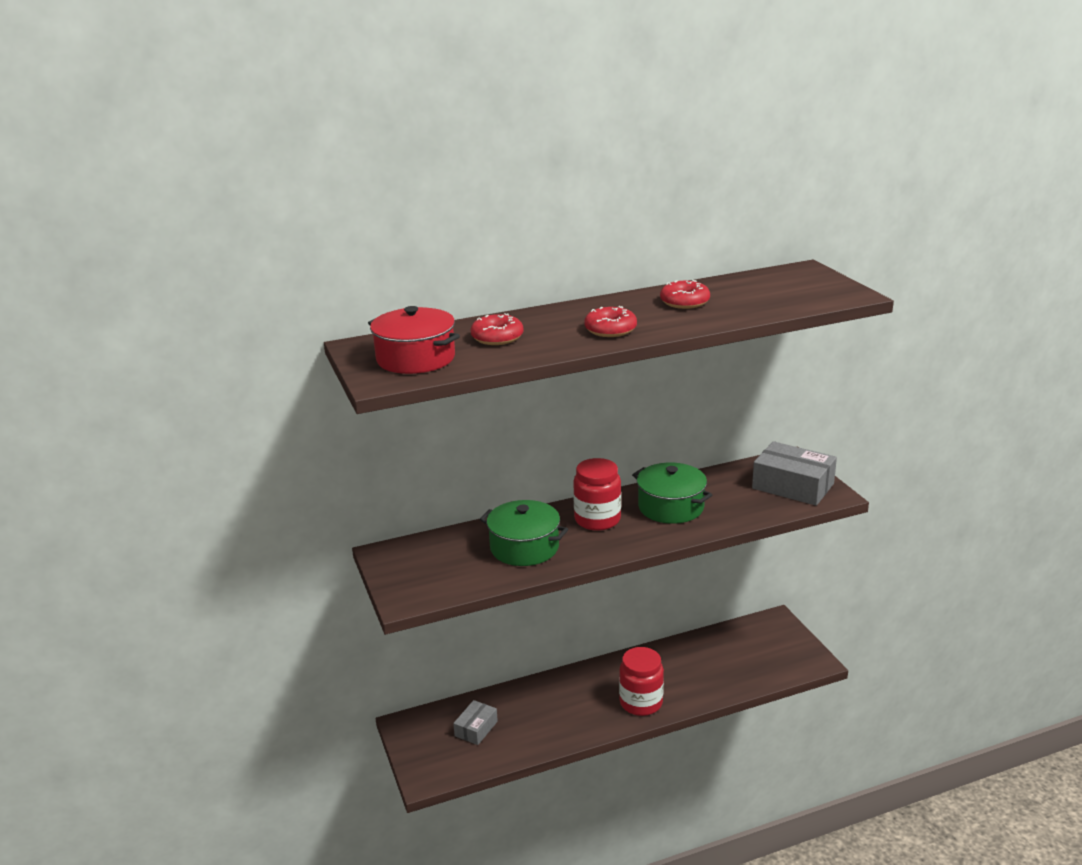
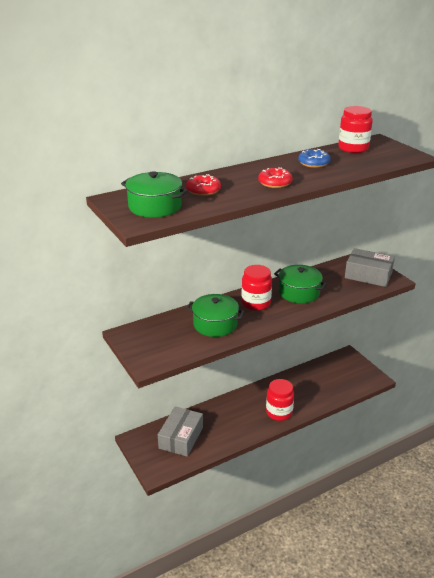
camera: 10 degrees left, 5 degrees up
(415, 359) = (155, 207): red pot -> green pot
(476, 728) = (181, 437): grey box -> grey box, size x1.78
(684, 302) = (313, 163): red donut -> blue donut
(758, 281) = (353, 148): none -> red jar

